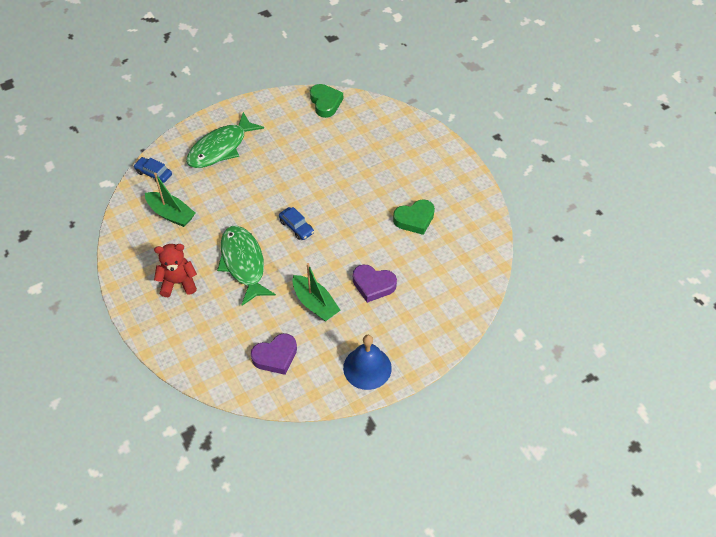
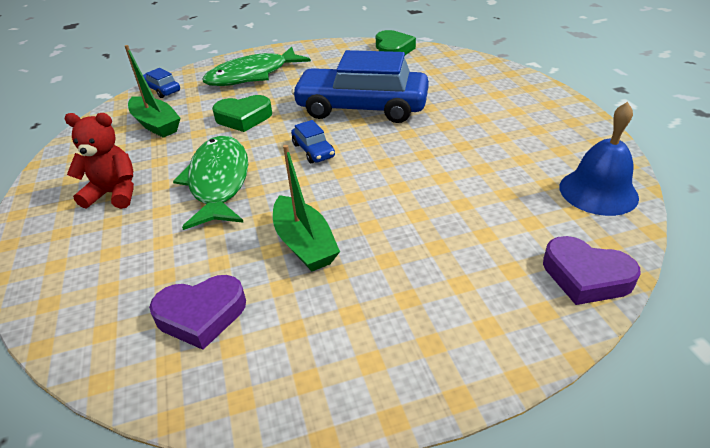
camera: 15 degrees right, 15 degrees down
(318, 179) = (362, 108): none -> blue car
(367, 368) = (367, 363): blue bell -> blue bell (598, 191)
(373, 285) = (410, 230): purple heart -> purple heart (585, 276)
(414, 219) = (493, 157): green heart -> green heart (243, 118)

